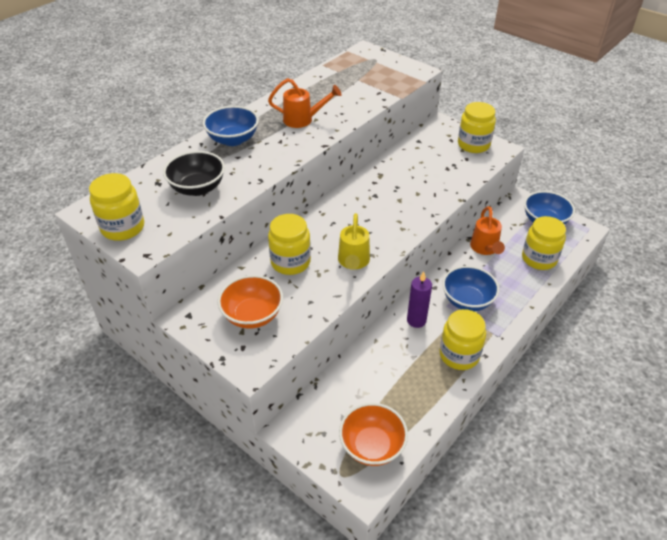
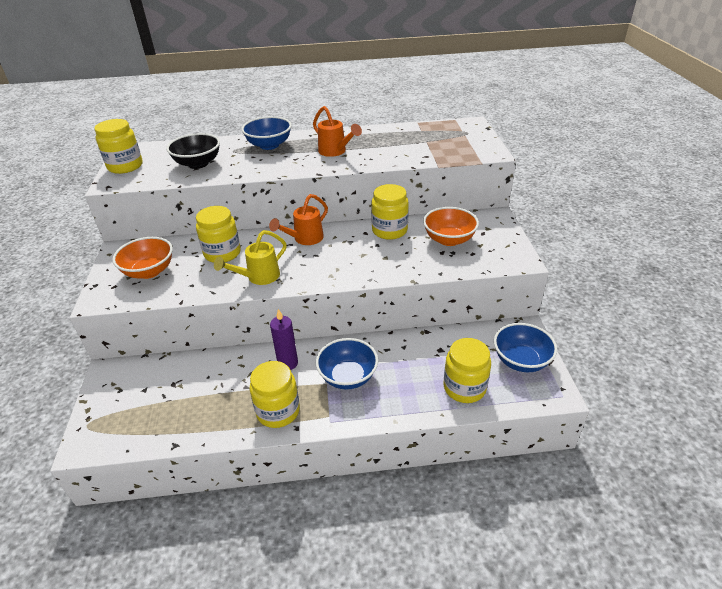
camera: 45 degrees right, 5 degrees down
(372, 446) = (129, 423): orange bowl -> orange bowl (449, 239)
(473, 145) = (498, 246): yellow jar -> yellow jar (389, 230)
(485, 249) = (426, 348): orange watering can -> orange watering can (304, 239)

